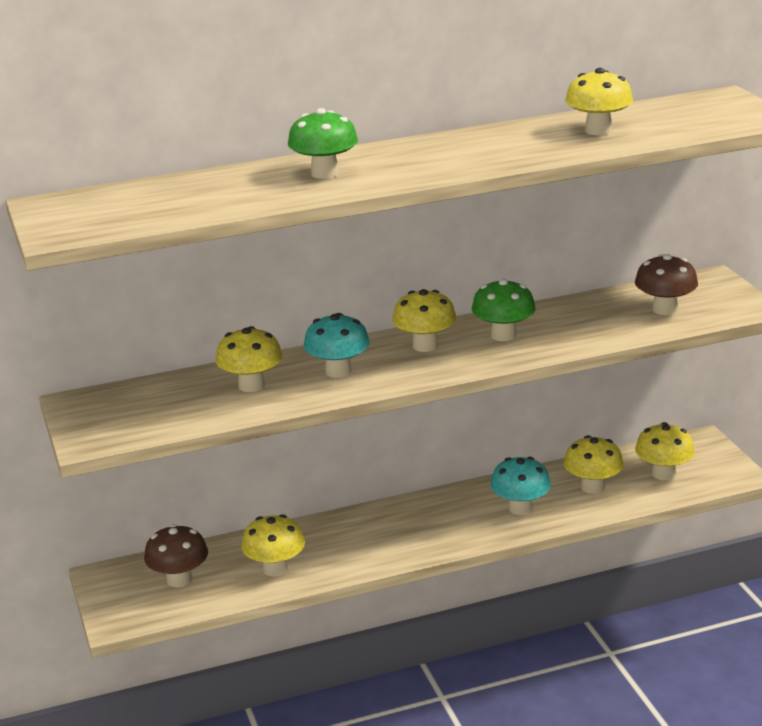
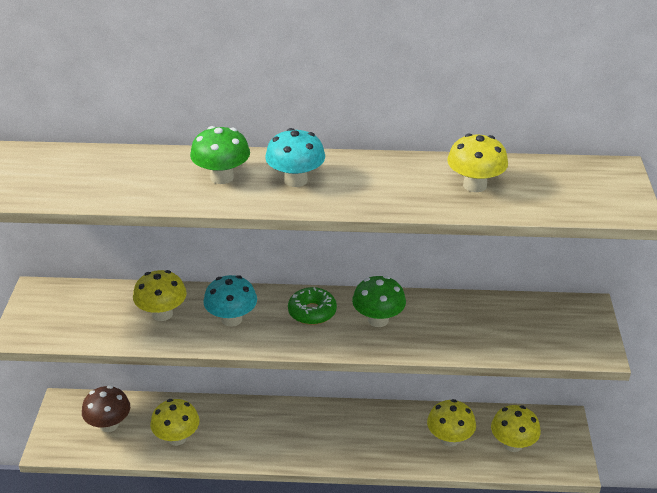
camera: 20 degrees right, 10 degrees up
(425, 346) = (312, 312): yellow mushroom -> green donut
(520, 508) = (382, 441): turquoise mushroom -> turquoise mushroom (295, 180)
(665, 309) = (525, 331): brown mushroom -> none

